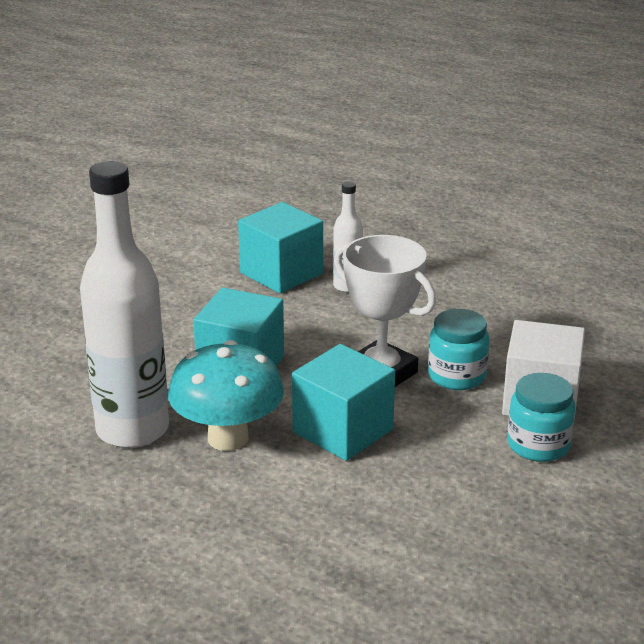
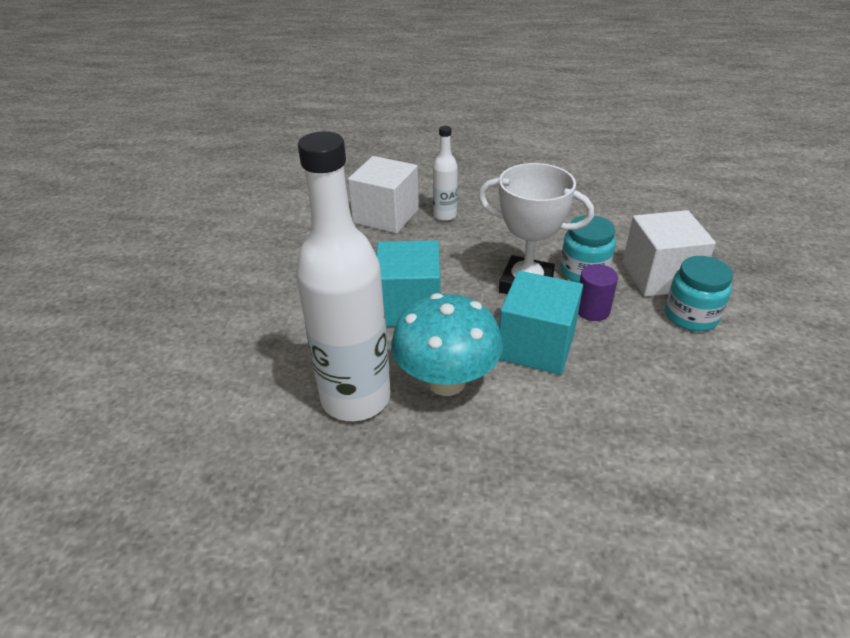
camera: 20 degrees left, 10 degrees up
(281, 273) = (386, 216): turquoise cube -> white cube
(432, 414) = (592, 310): none -> purple cylinder

